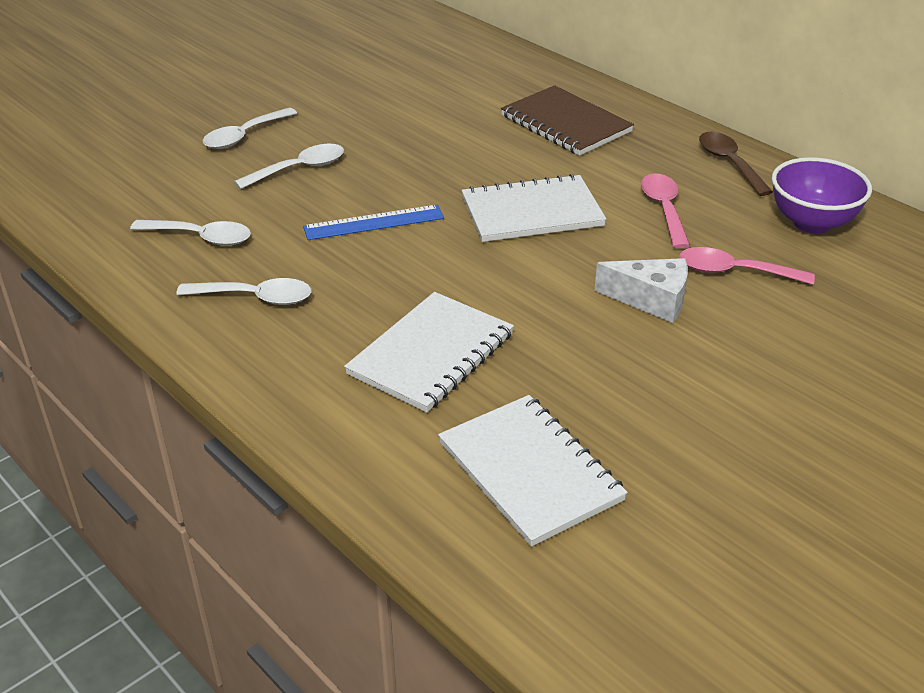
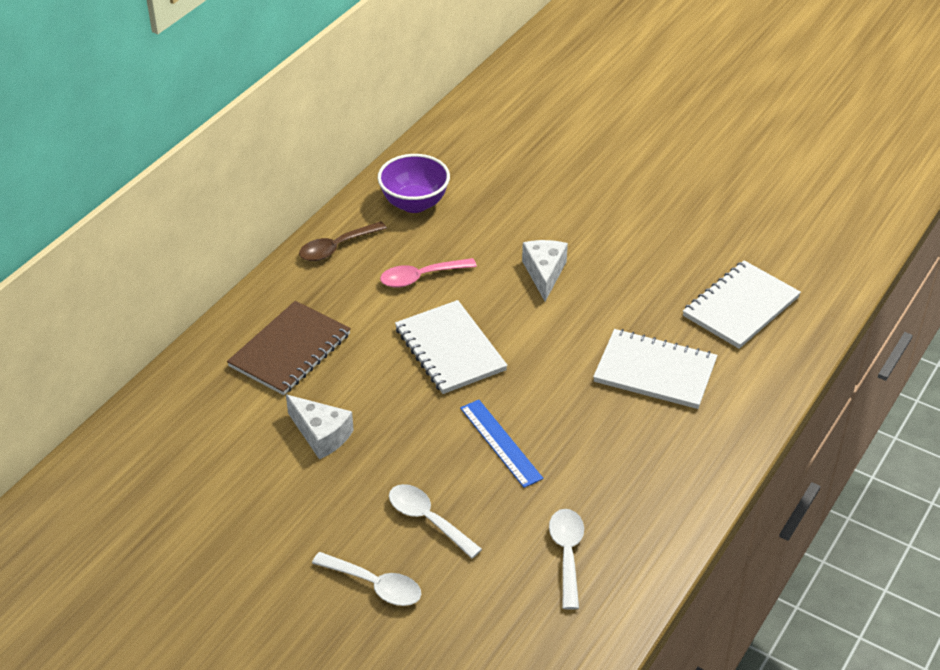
camera: 105 degrees left, 5 degrees up
(255, 298) = (634, 487): white spoon -> none
(440, 129) = (321, 435): none -> white cheese
(734, 272) = (493, 237): pink spoon -> none

